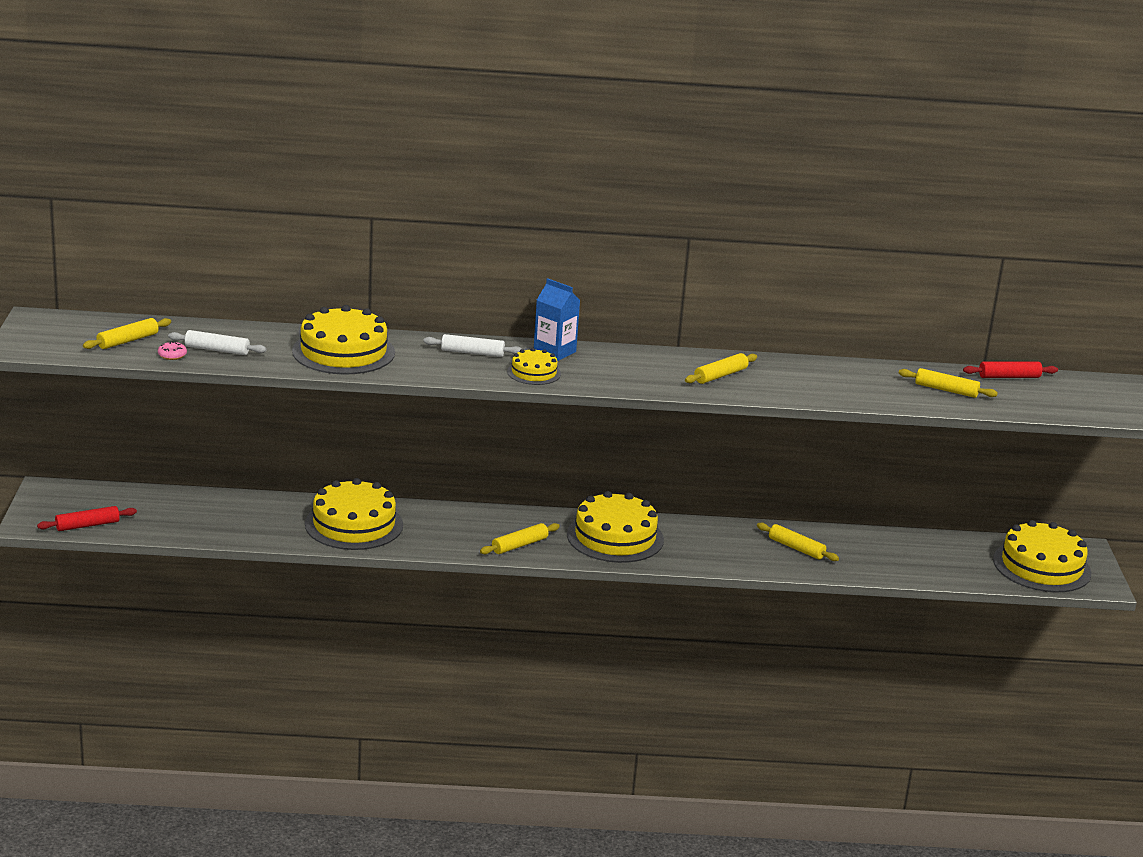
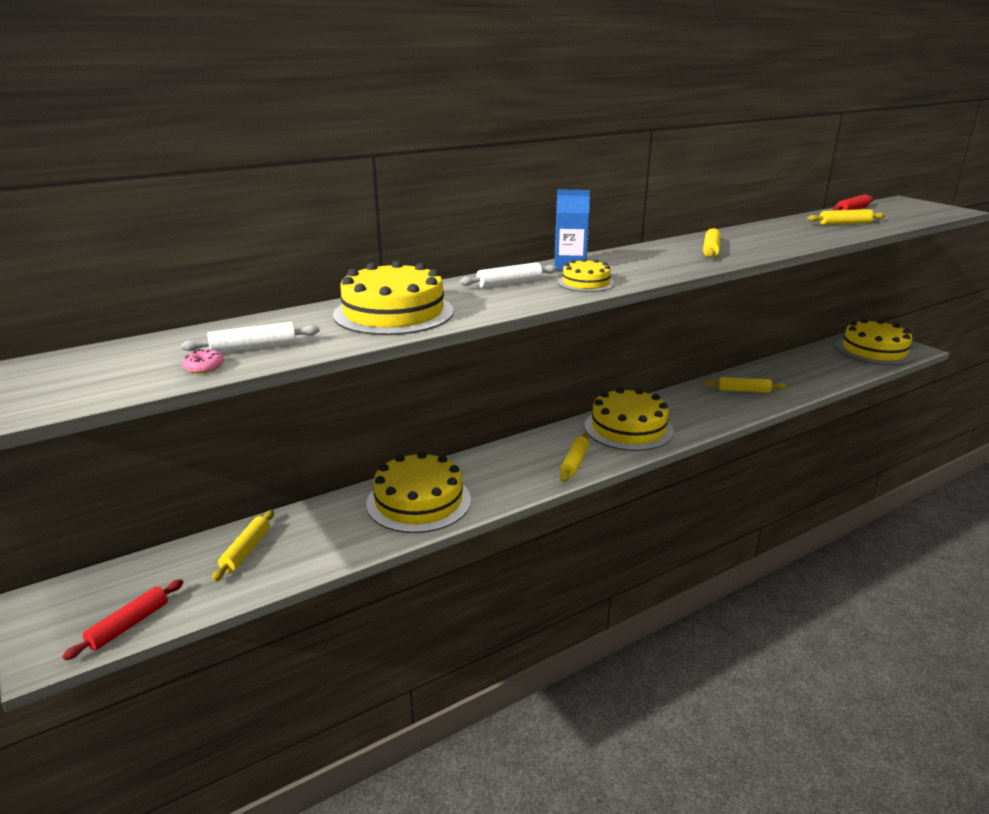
camera: 30 degrees left, 0 degrees up
(128, 341) = (125, 369): yellow rolling pin -> yellow rolling pin (246, 551)

